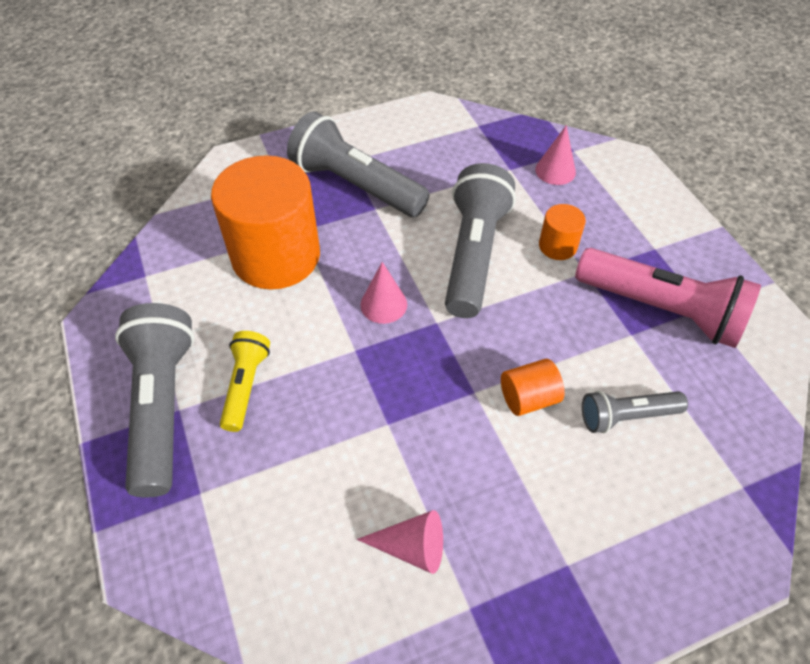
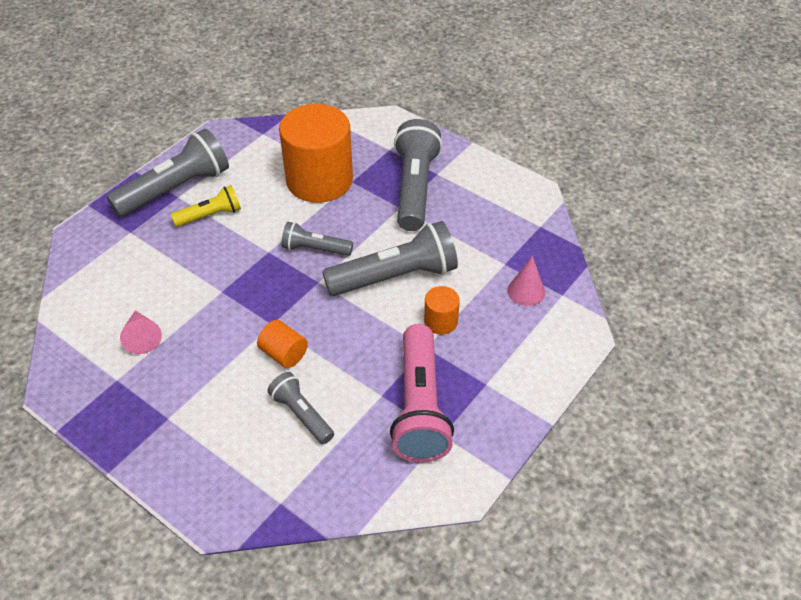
camera: 60 degrees right, 5 degrees down
(383, 304) = (315, 249): pink cone -> grey flashlight

